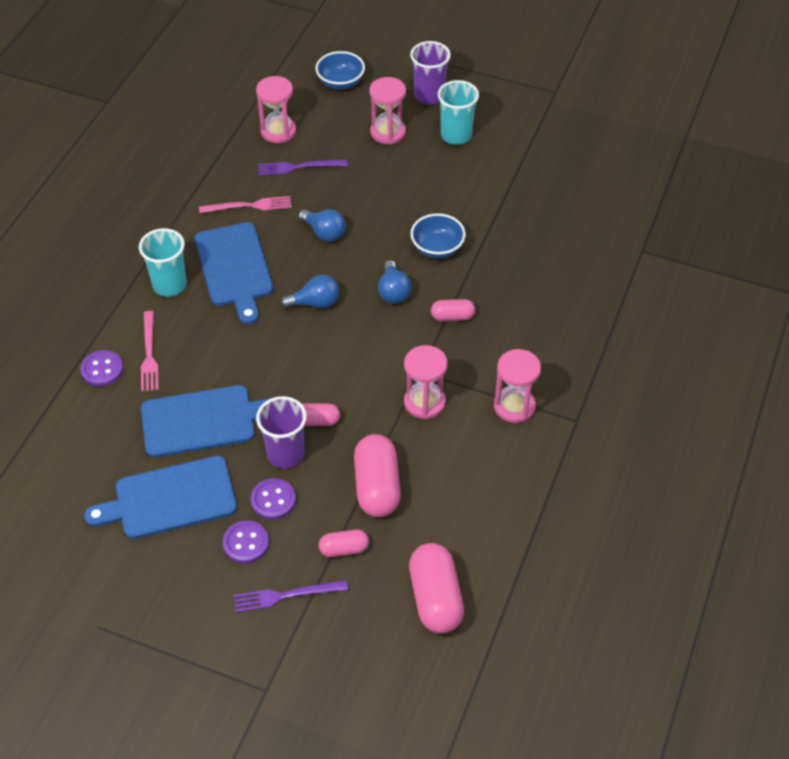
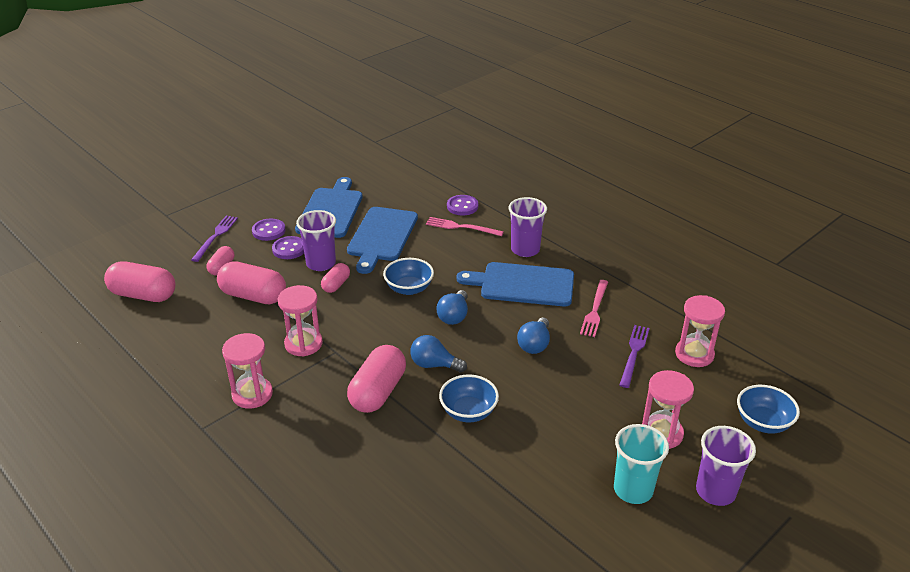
camera: 115 degrees right, 15 degrees down
(169, 285) = (525, 250): turquoise cup -> purple cup
(289, 355) = (409, 288): none -> blue bowl
(324, 233) = (534, 344): blue light bulb -> blue light bulb turned 45 degrees counterclockwise
(452, 316) = (378, 392): pink capsule -> pink capsule, size x1.84

